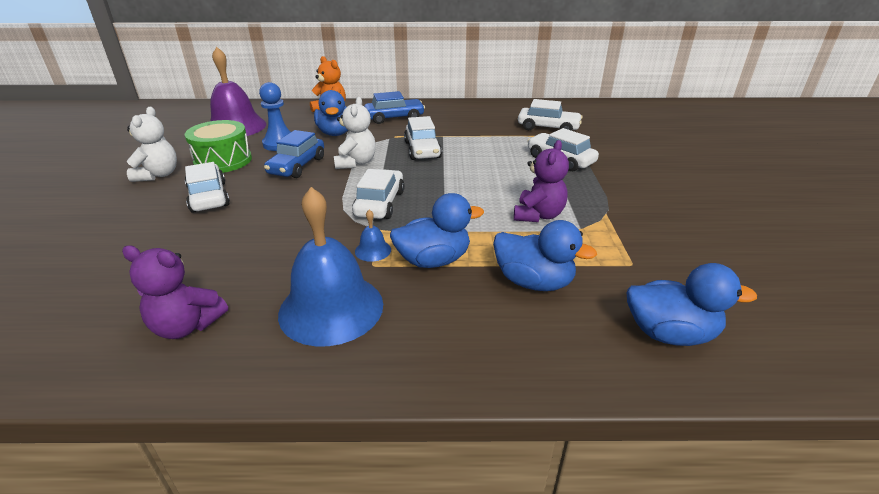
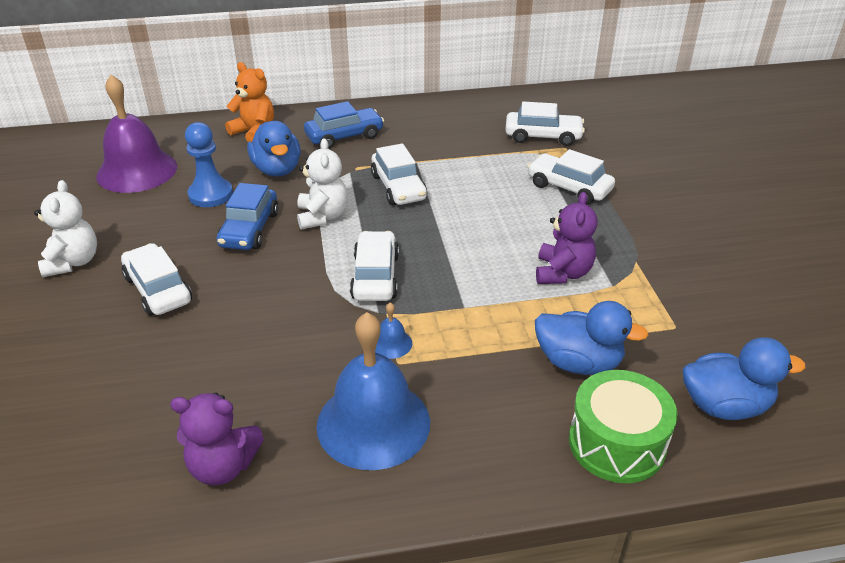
camera: 10 degrees left, 5 degrees up
(223, 161) = (148, 230): green drum -> green drum (616, 443)
(433, 260) = (464, 348): blue duck -> none

